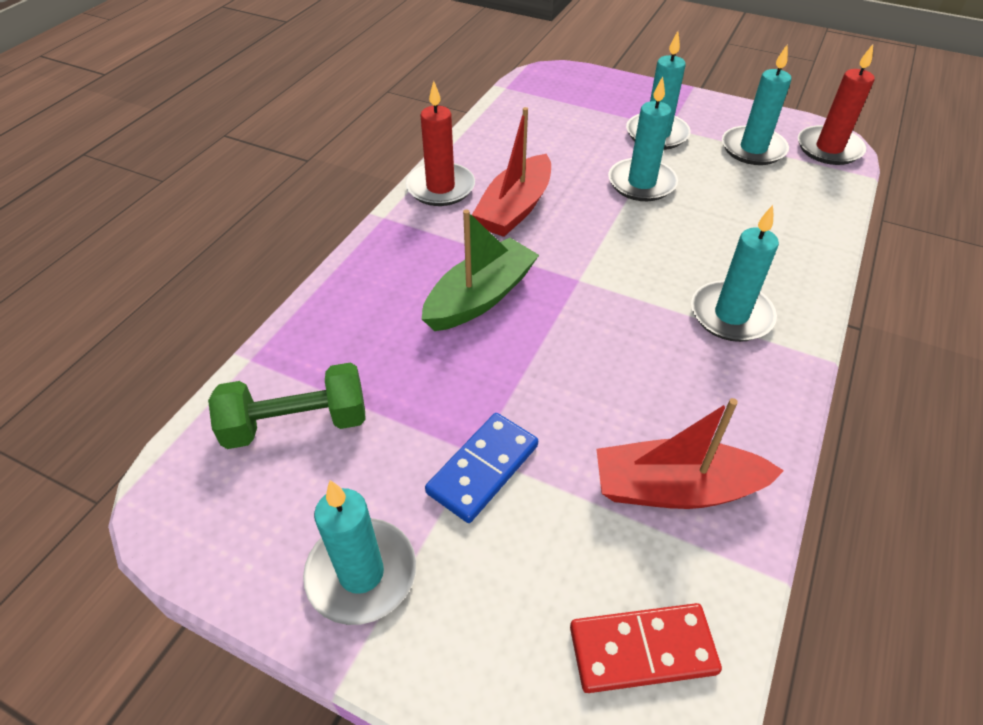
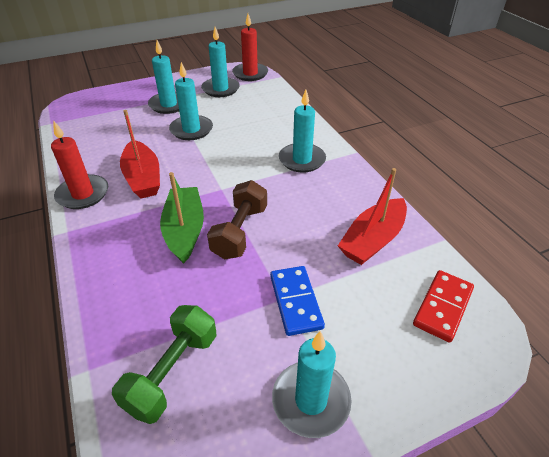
camera: 50 degrees left, 5 degrees down
(532, 344) = (240, 232): none -> brown dumbbell

